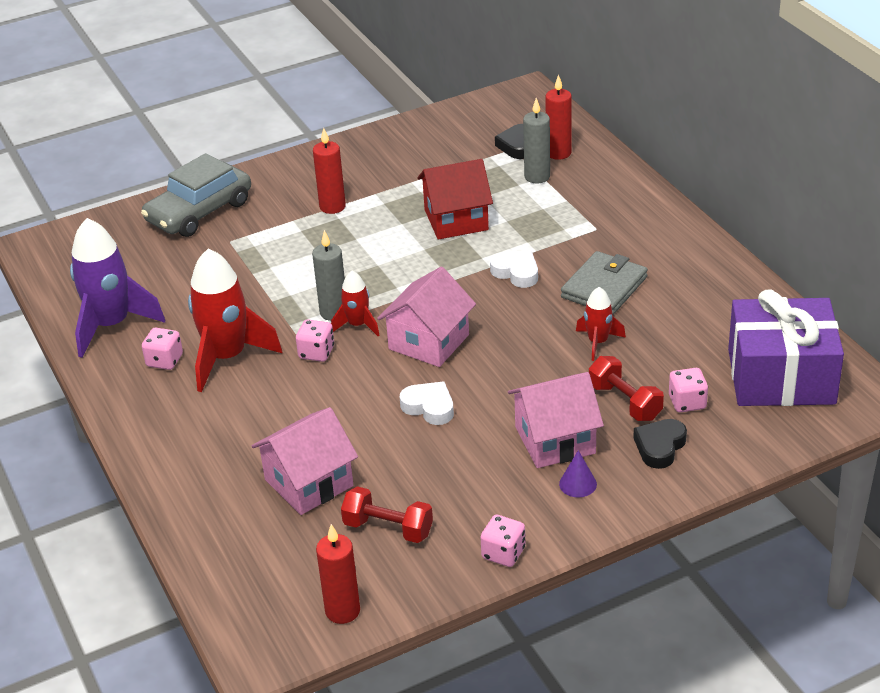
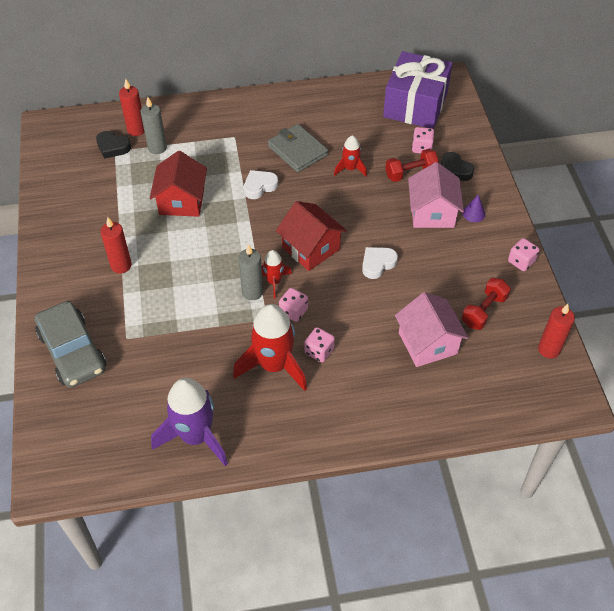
camera: 75 degrees left, 15 degrees up
(164, 361) = (259, 406): pink dice -> pink dice (319, 351)
(429, 342) = (311, 248): pink house -> red house

